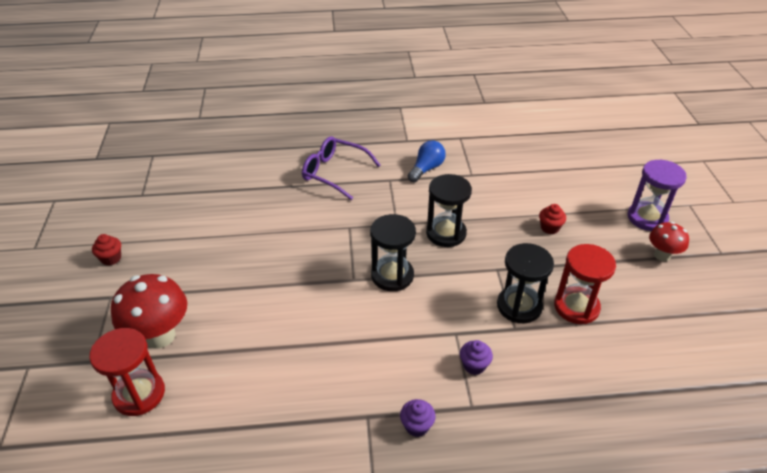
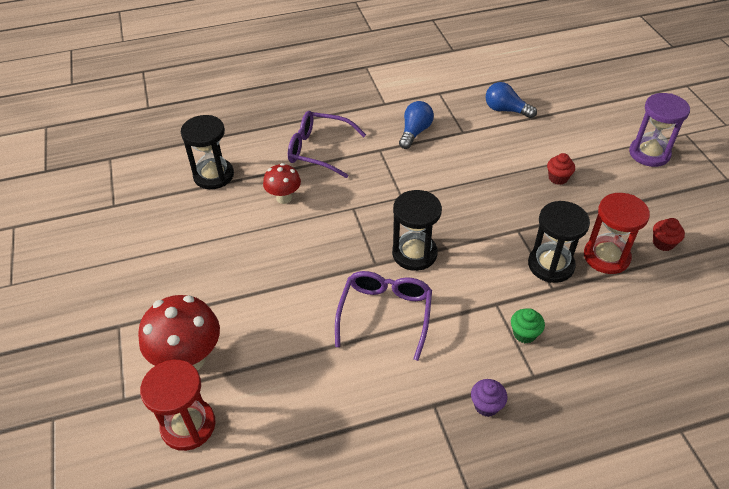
camera: 10 degrees left, 5 degrees up
(111, 258) = (104, 283): red cupcake -> red cupcake (663, 243)
(348, 325) = (385, 314): none -> purple glasses
(446, 233) = (456, 199): black hourglass -> black hourglass (213, 175)
(474, 365) = (524, 334): purple cupcake -> green cupcake
(518, 160) = (506, 110): none -> blue light bulb
(662, 255) = (673, 190): red mushroom -> red mushroom (284, 198)

